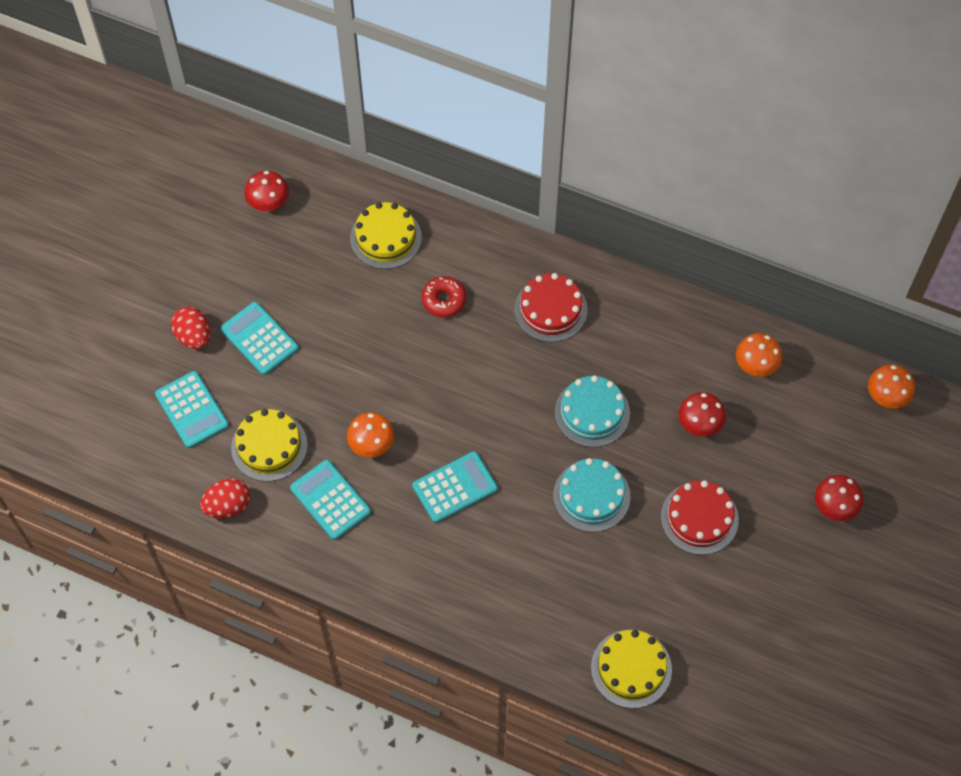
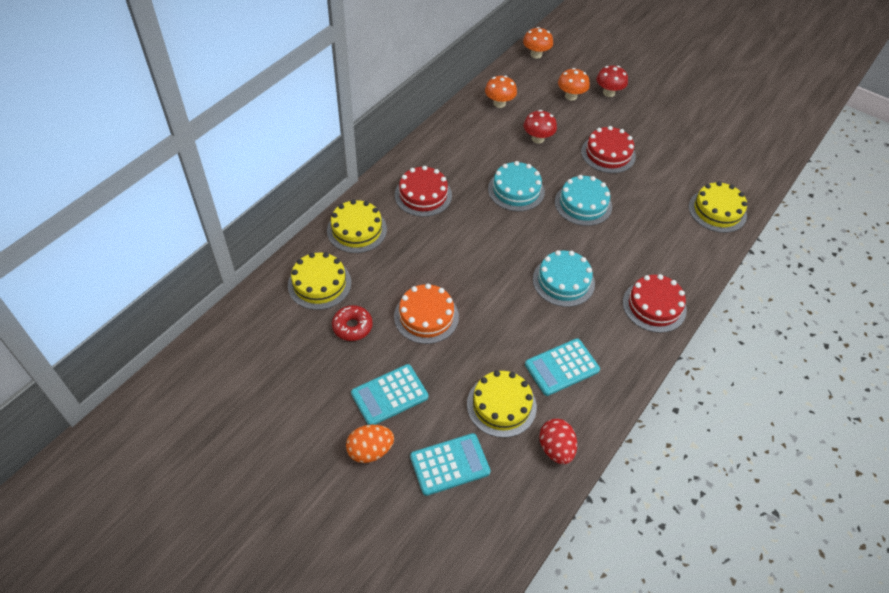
camera: 80 degrees left, 10 degrees down
(194, 336) = (370, 451): red egg -> orange egg
(269, 204) = (247, 364): red mushroom -> none
(367, 351) = (426, 316): none -> orange cake
(371, 445) = (515, 329): orange mushroom -> orange mushroom (571, 96)
(443, 594) = (654, 306): none -> red cake
(444, 300) = (393, 256): red donut -> red donut (352, 326)
(455, 487) = (563, 281): turquoise calculator -> turquoise cake
(474, 253) = (357, 230): none -> yellow cake

